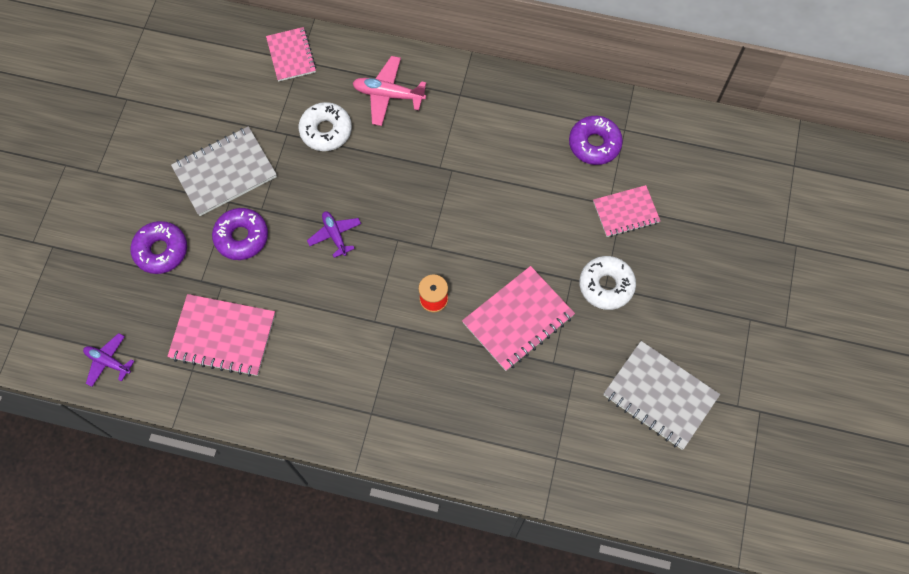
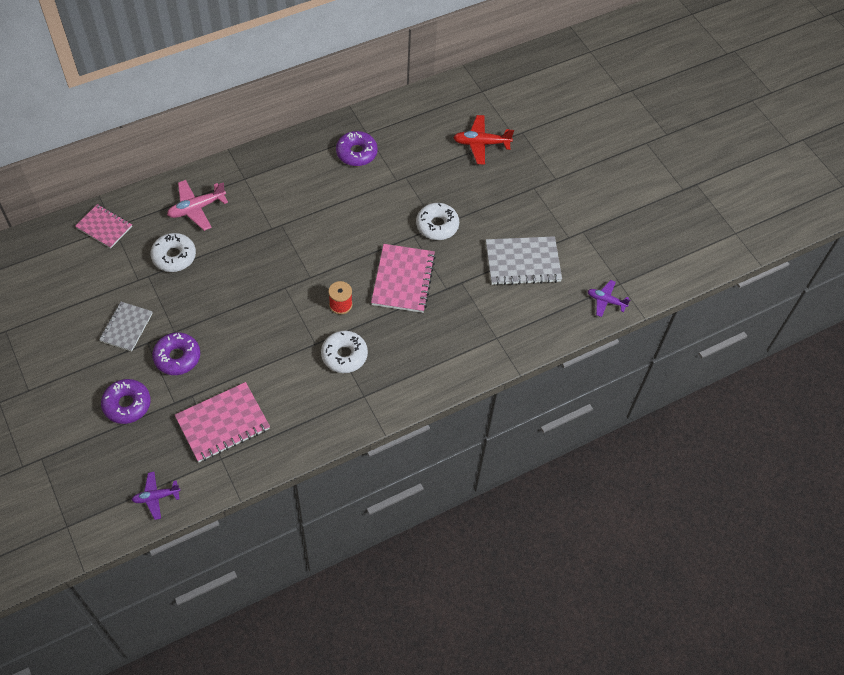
camera: 45 degrees left, 10 degrees down
(225, 172) = (126, 327): grey notebook -> grey notebook, size x0.64
(335, 235) = (241, 312): purple plane -> purple plane (606, 301)
(390, 355) = (344, 355): none -> white donut
(626, 212) = (411, 178): pink notebook -> none
(737, 226) = (481, 143): none -> red plane

